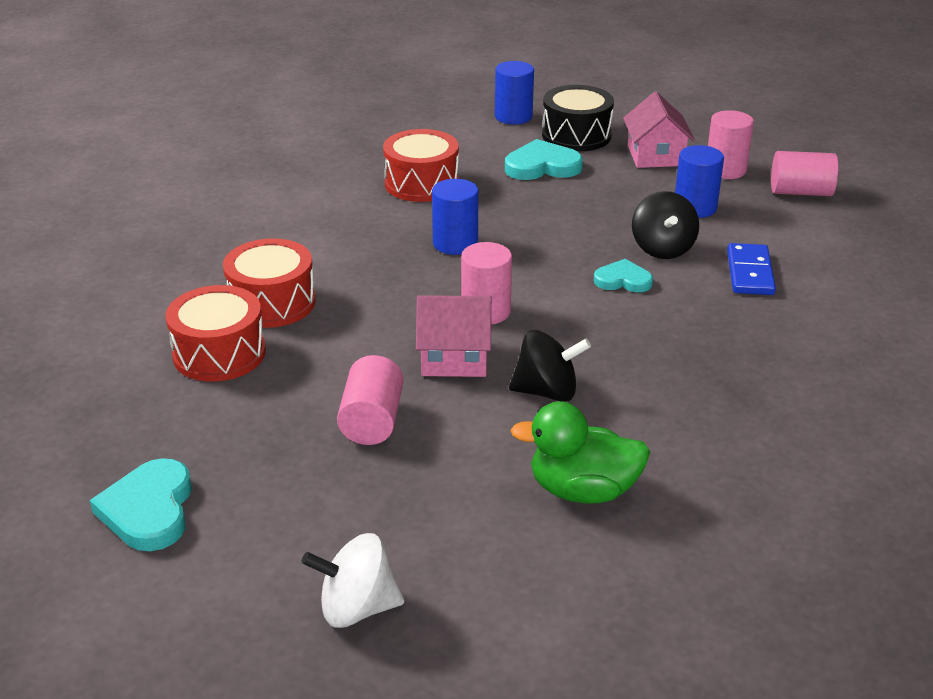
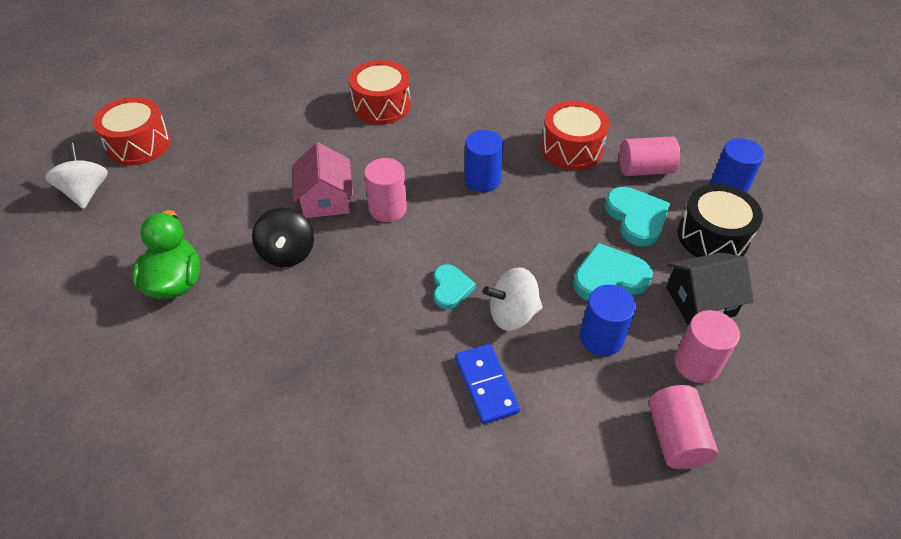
camera: 80 degrees right, 15 degrees up
(149, 510) = (177, 102): turquoise heart -> turquoise heart (609, 277)
(219, 353) = (321, 96): red drum -> red drum (139, 144)
(372, 421) = (253, 171): pink cylinder -> pink cylinder (645, 169)
(655, 155) = (700, 301): pink house -> black house
(662, 248) = (512, 314): black spinning top -> white spinning top
(749, 273) = (486, 385): blue domino -> blue domino turned 75 degrees clockwise

